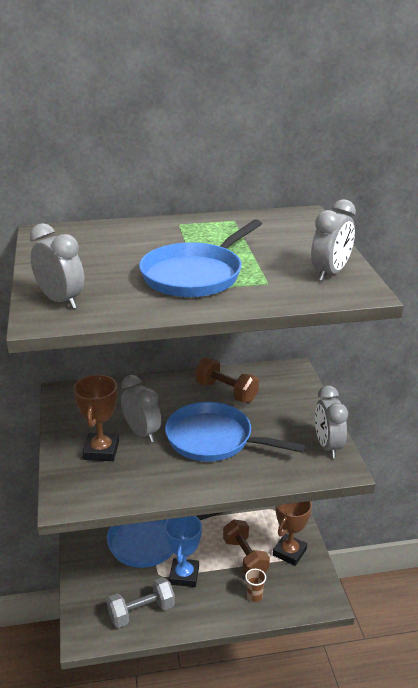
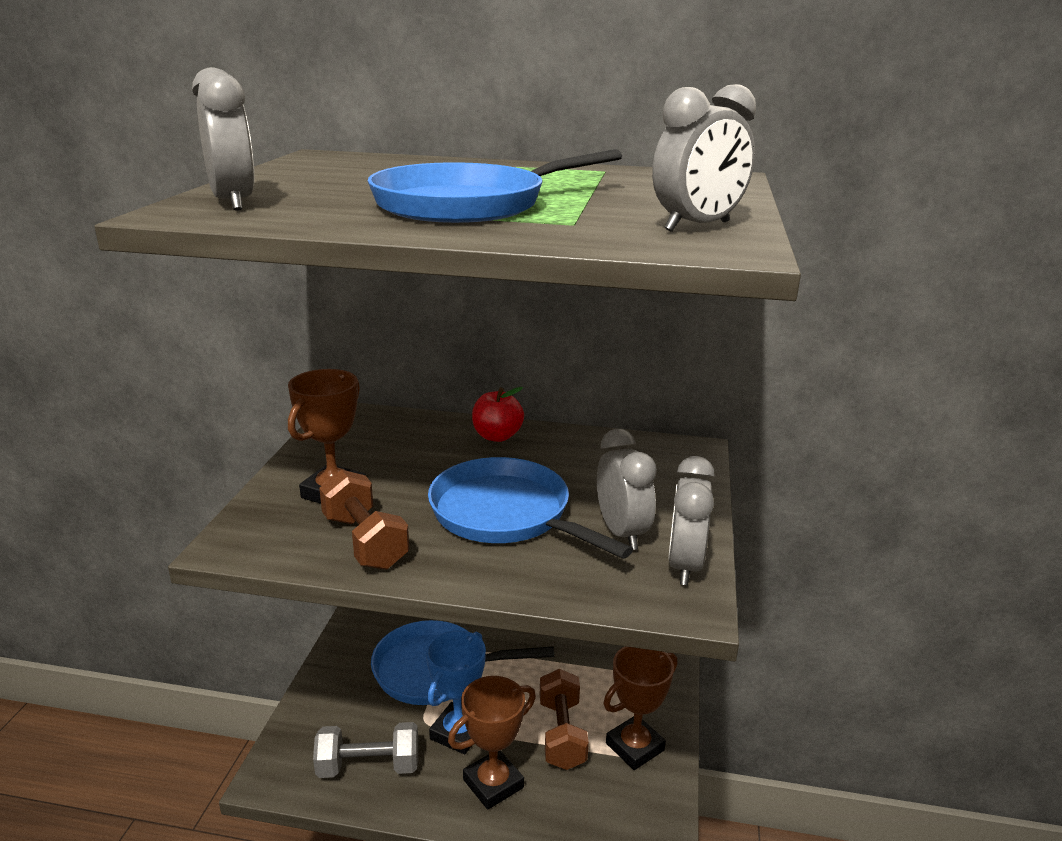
camera: 20 degrees right, 5 degrees down
(142, 433) = (408, 483): grey clock -> grey clock (621, 533)
(173, 386) = (497, 436): none -> red apple
(220, 598) = (493, 783): none -> brown trophy
(226, 392) = (569, 458): brown dumbbell -> brown dumbbell (364, 542)
(254, 596) = (546, 798): brown cup -> none

